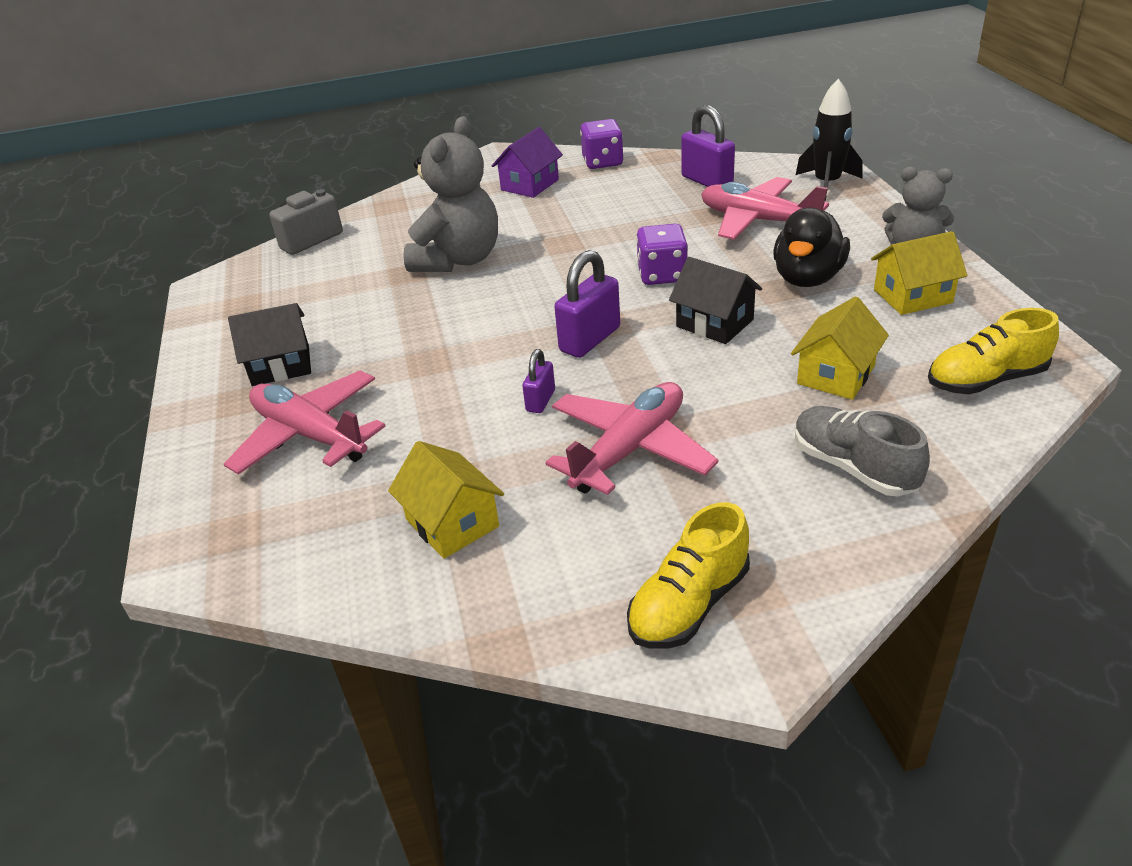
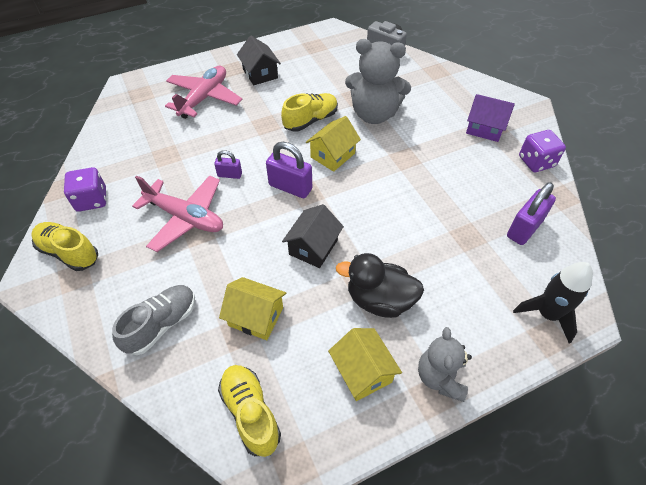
camera: 75 degrees right, 15 degrees up
(443, 315) = (310, 120): none -> yellow shoe
(452, 523) = (136, 159): yellow house -> yellow house (332, 155)
(662, 275) = (371, 214): purple dice -> purple dice (92, 200)
(758, 221) = (464, 265): pink plane -> none

